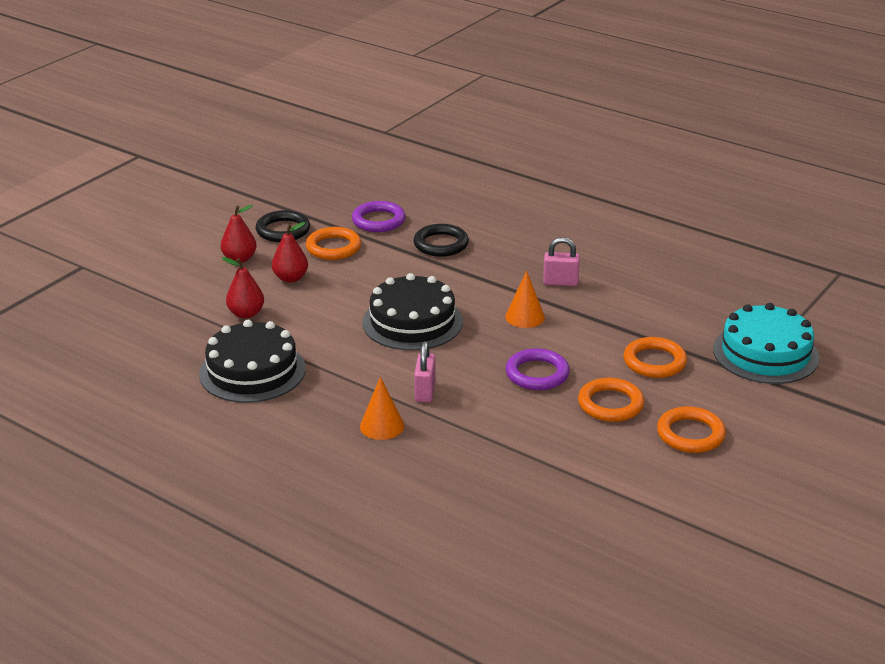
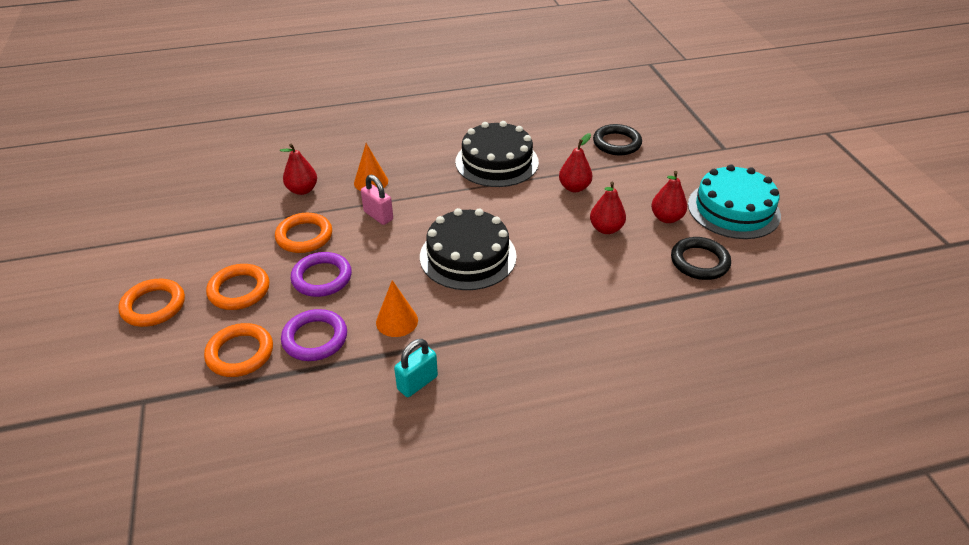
camera: 130 degrees right, 10 degrees up
(333, 247) = (637, 275): orange ring -> orange ring (304, 236)
(378, 220) = (666, 330): purple ring -> purple ring (315, 338)
(441, 244) = (575, 345): black ring -> black ring (616, 143)
(451, 459) = (302, 190): none -> red pear
(560, 282) = (417, 383): pink padlock -> turquoise padlock
(765, 353) = (140, 439): turquoise cake -> turquoise cake (733, 209)

